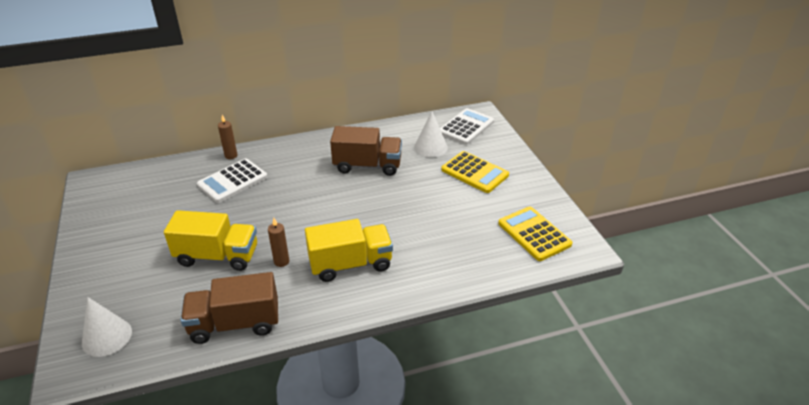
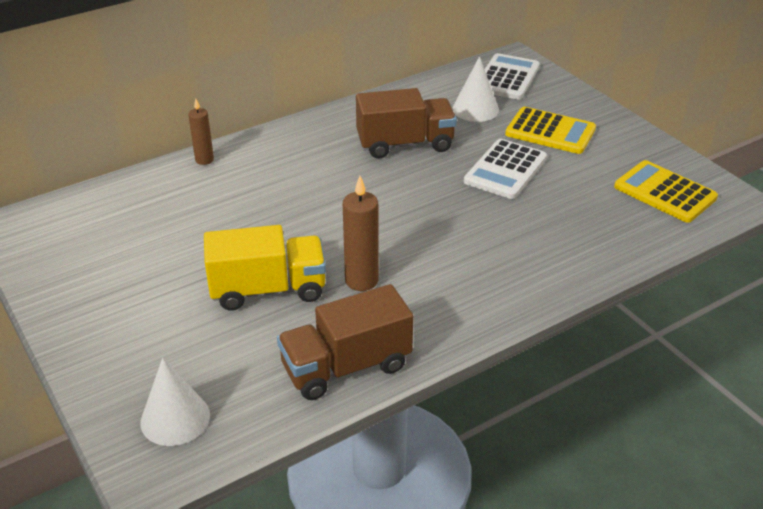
camera: 15 degrees left, 0 degrees up
(232, 181) = (228, 192): white calculator -> white calculator (505, 170)
(281, 261) = (361, 281): brown candle -> brown candle, size x1.54
(350, 264) = (456, 267): yellow truck -> none

